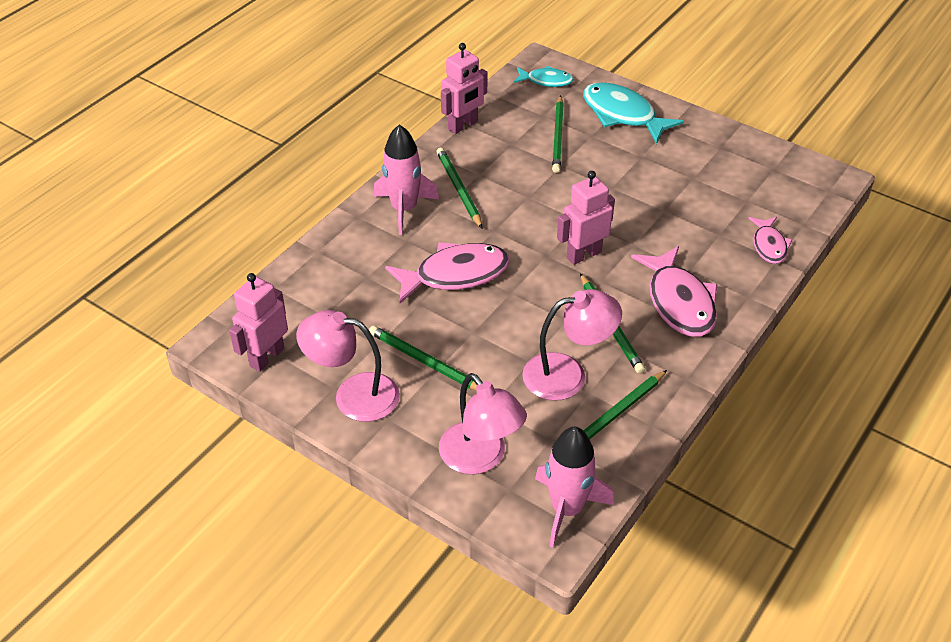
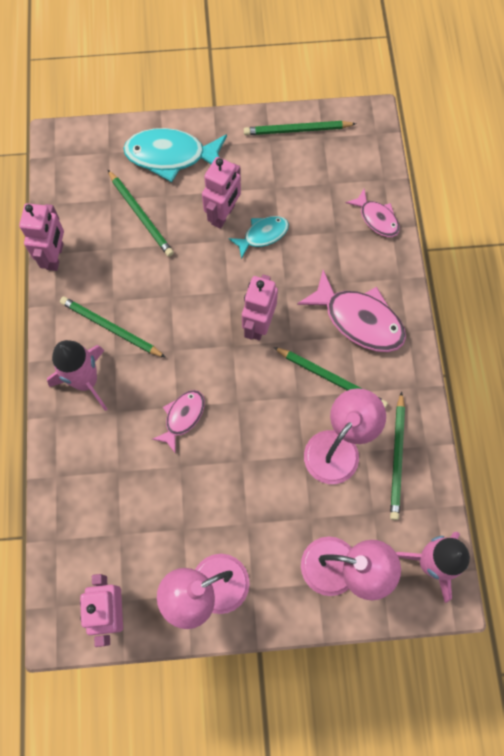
camera: 40 degrees left, 25 degrees up
(425, 362) = (232, 517): green pencil -> green pencil (297, 130)
(455, 275) = (182, 417): pink fish -> pink fish, size x0.58
(546, 81) = (80, 159): turquoise fish -> turquoise fish (262, 235)
(628, 171) = (223, 215): none -> pink robot

